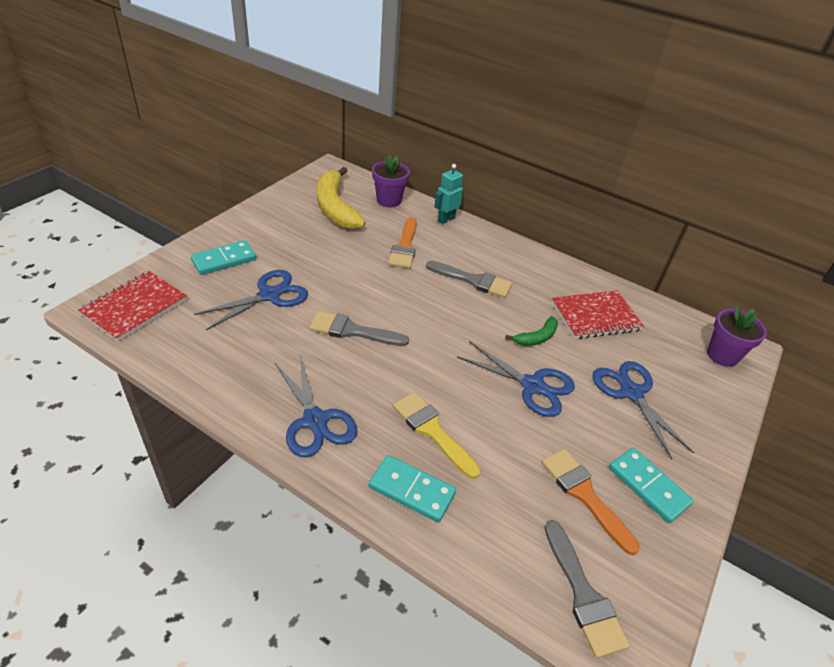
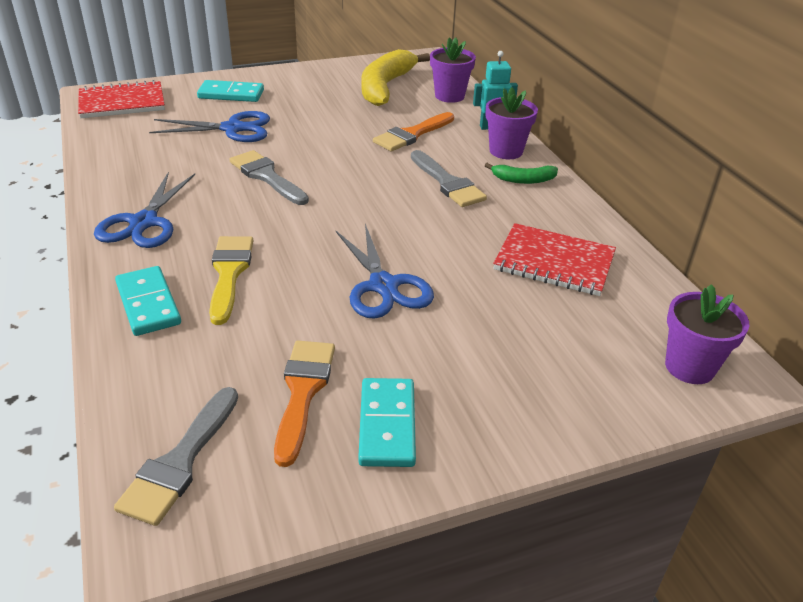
camera: 40 degrees right, 5 degrees down
(476, 237) = (506, 151): none -> purple flower pot
(536, 337) = (449, 251): green banana -> green banana (523, 180)
(630, 392) = (495, 341): blue scissors -> none

